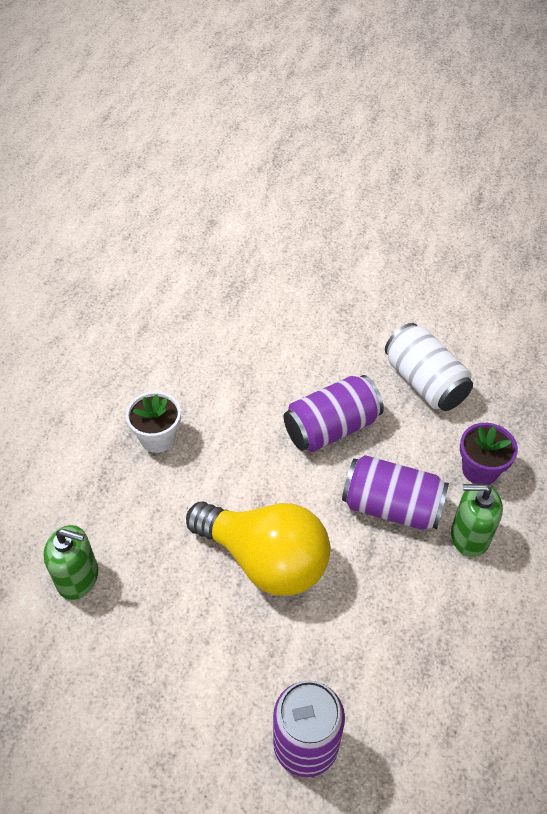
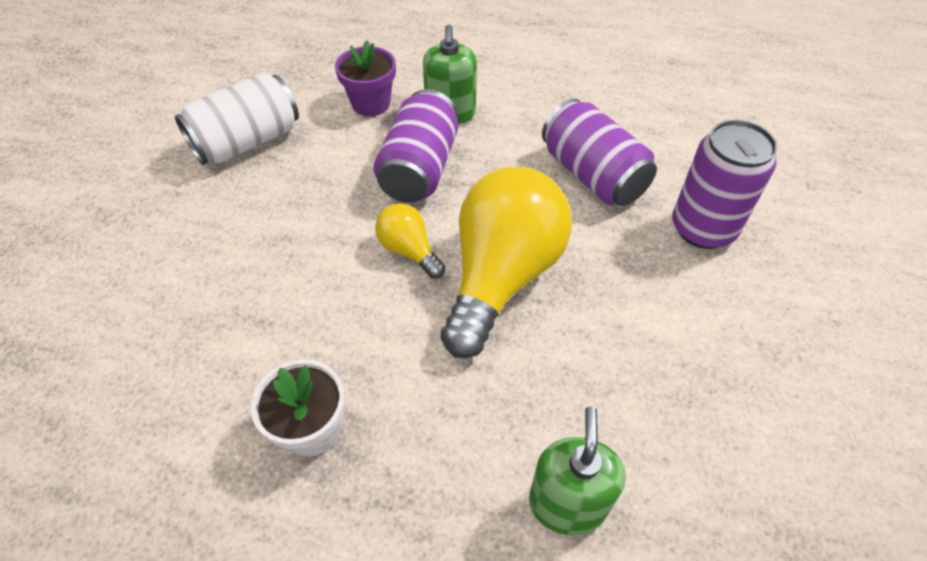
camera: 95 degrees left, 0 degrees up
(298, 495) = (409, 250): none -> yellow light bulb
(331, 428) = (307, 223): purple can -> purple can (592, 175)

